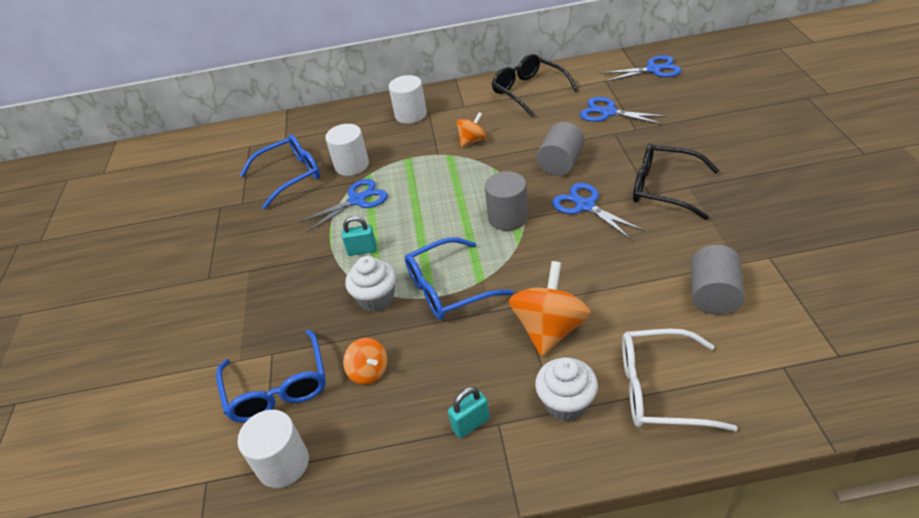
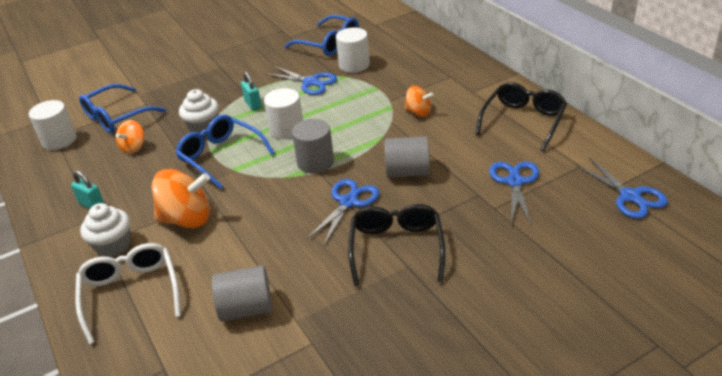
camera: 65 degrees right, 5 degrees down
(410, 114) = (441, 68): white cylinder -> white cylinder (287, 129)

